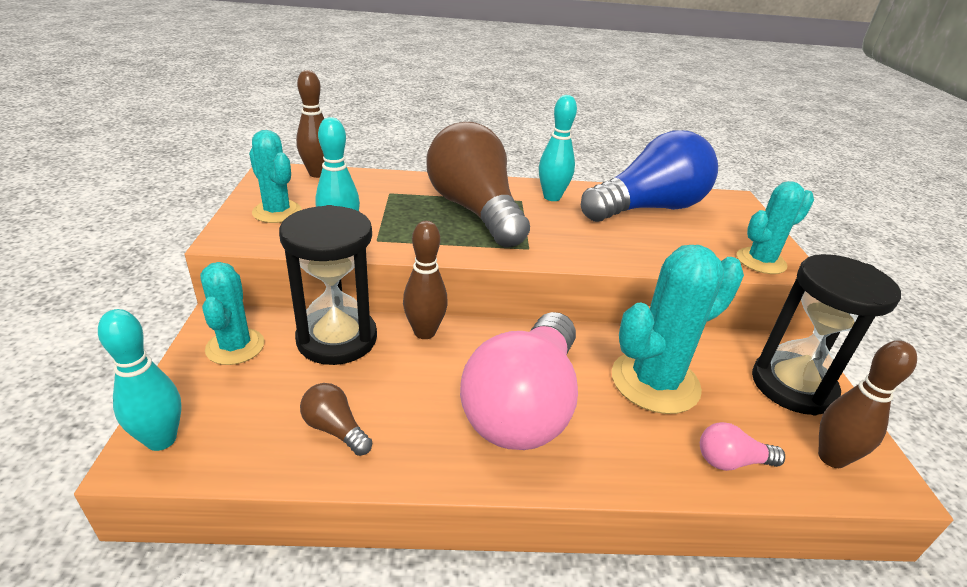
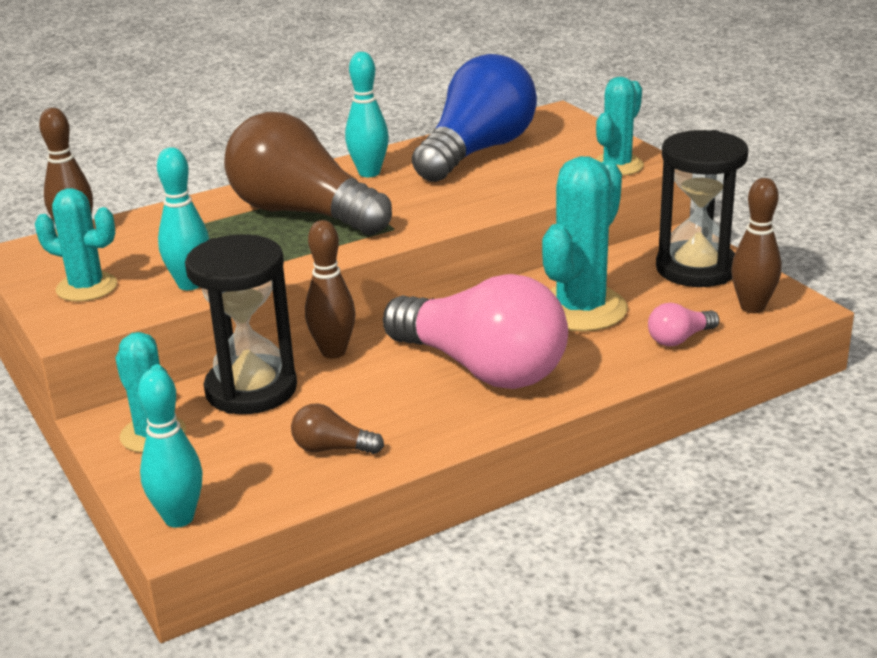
camera: 25 degrees left, 5 degrees down
(524, 405) = (482, 368): pink light bulb -> pink light bulb turned 45 degrees counterclockwise

